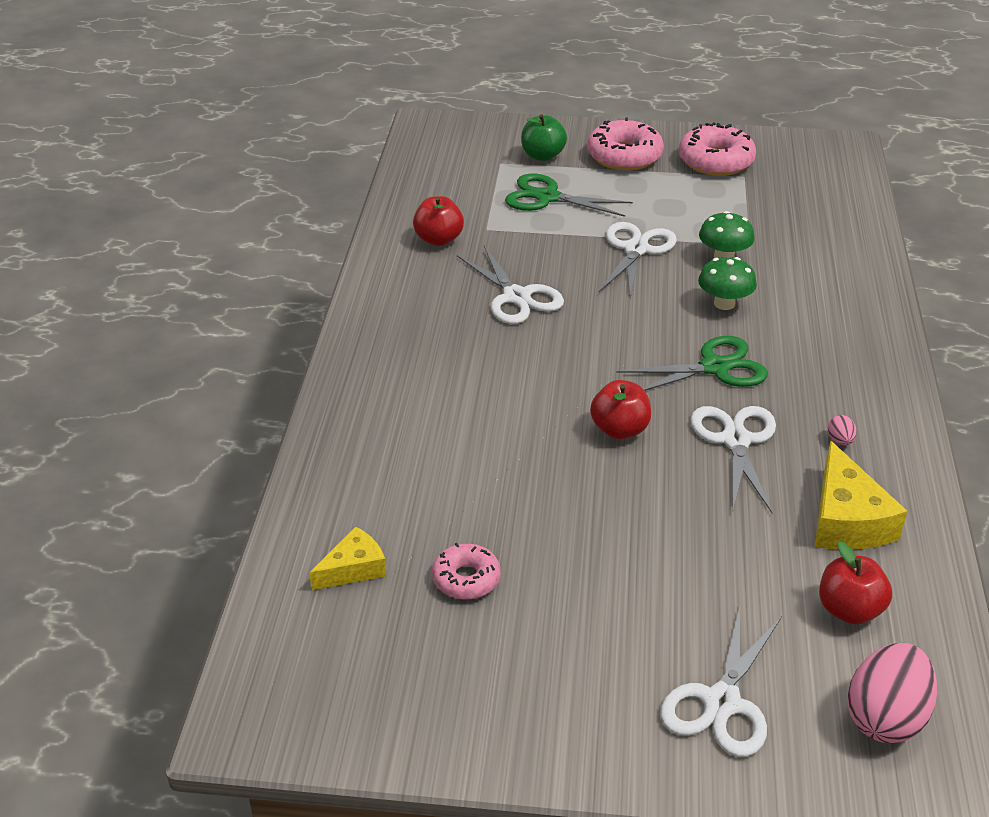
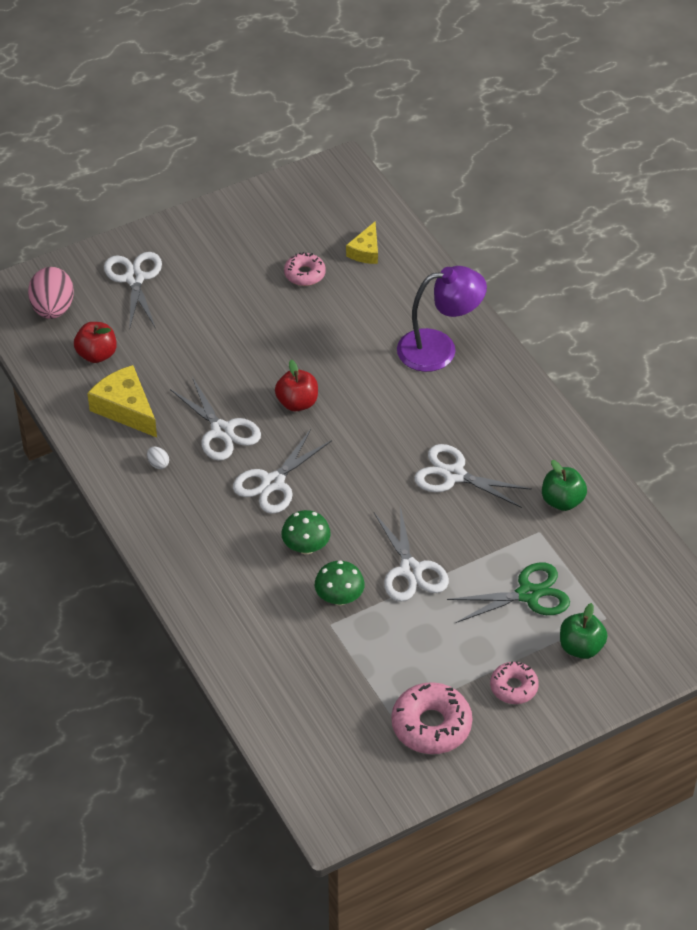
camera: 145 degrees right, 10 degrees up
(398, 410) = (439, 349): none -> purple lamp
(438, 239) = (562, 501): red apple -> green apple
(624, 156) = (513, 687): pink donut -> pink donut, size x0.61
(715, 367) = (273, 483): green scissors -> white scissors
(840, 440) = (158, 464): pink egg -> white egg

